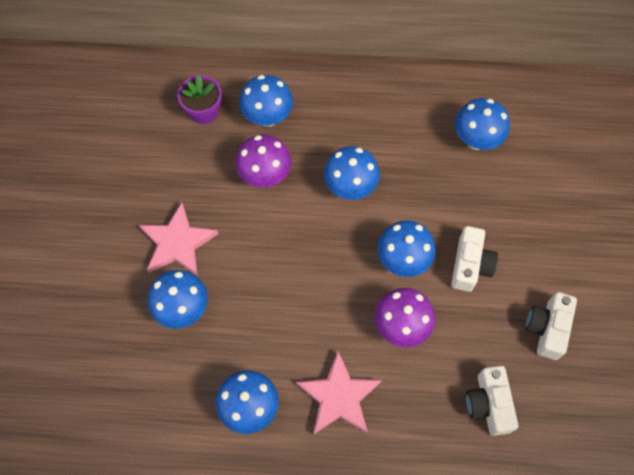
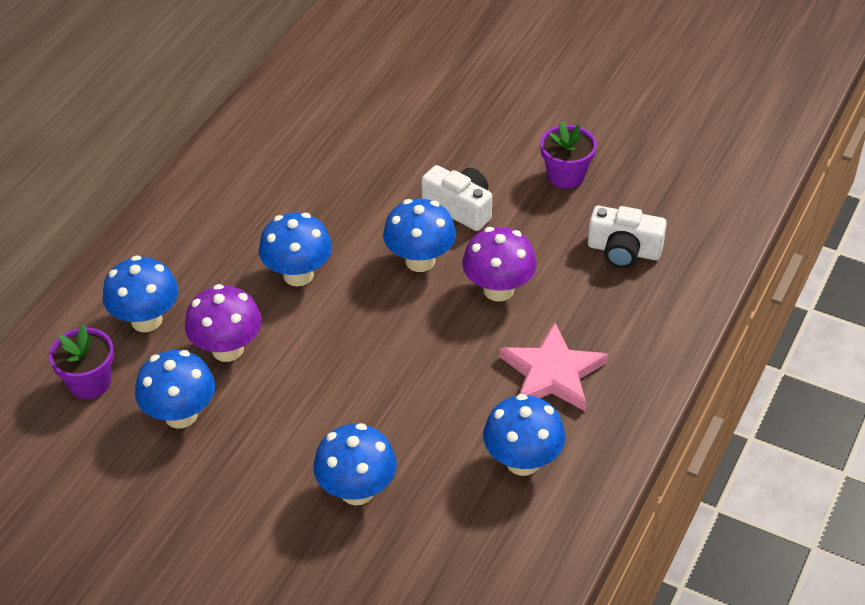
camera: 65 degrees left, 20 degrees down
(178, 243) = (262, 468): pink star -> none
(476, 140) = (313, 148): blue mushroom -> blue mushroom (181, 415)
(547, 328) = (566, 176): white camera -> purple flower pot

